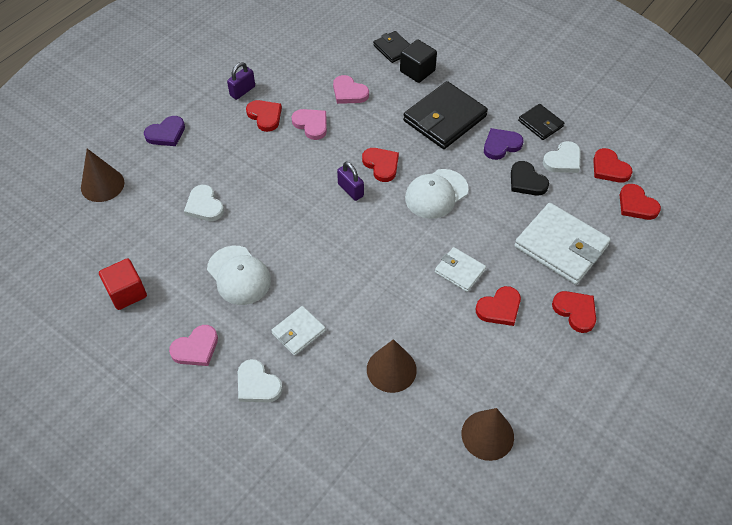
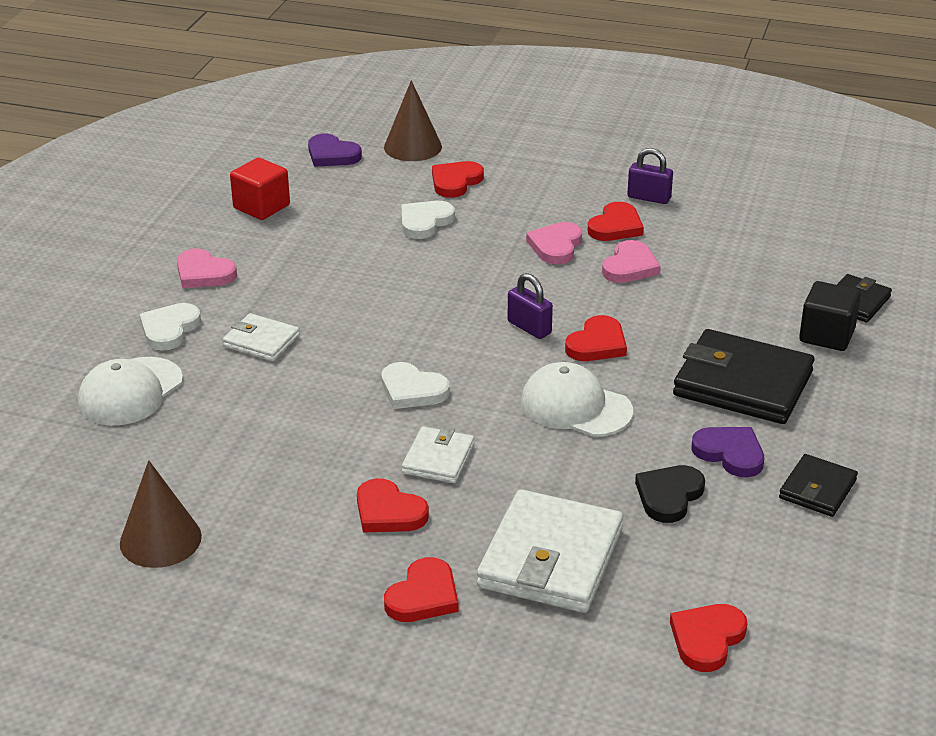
camera: 70 degrees right, 20 degrees down
(166, 133) = (526, 164): purple heart -> purple heart (332, 155)
(239, 275) = (328, 275): white cap -> white cap (130, 392)
(349, 92) = (722, 283): pink heart -> pink heart (556, 246)
(350, 190) = (529, 327): purple padlock -> purple padlock turned 75 degrees counterclockwise
(391, 369) = (235, 430): brown cone -> none
(563, 160) = (749, 530): white heart -> white heart (412, 390)
(609, 168) = (772, 591): red heart -> red heart (455, 182)

